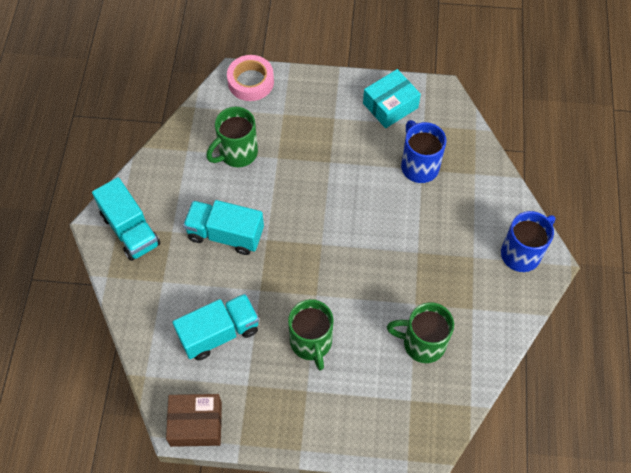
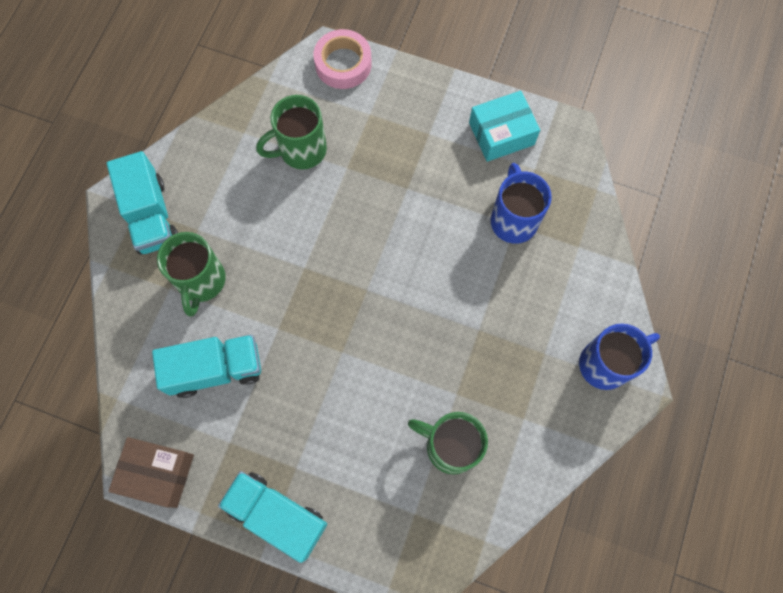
camera: 15 degrees right, 10 degrees up
(225, 234) = (258, 249): turquoise truck -> turquoise truck (277, 515)
(311, 343) = (319, 410): green mug -> green mug (201, 281)

